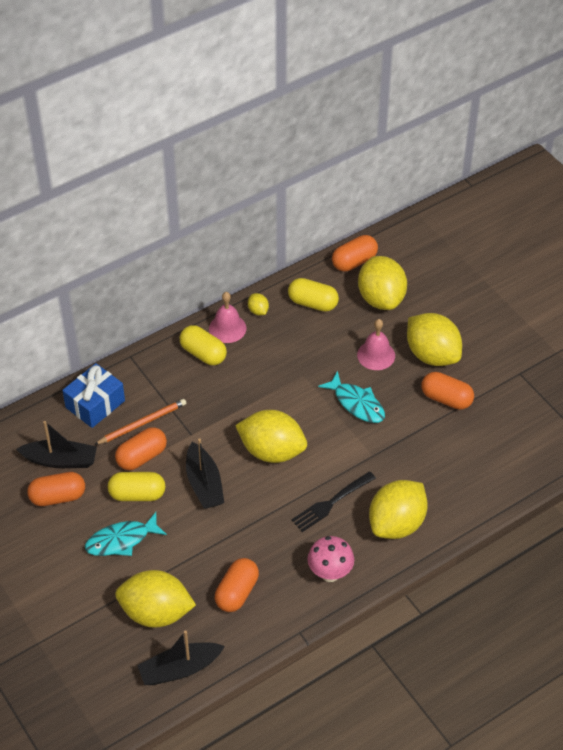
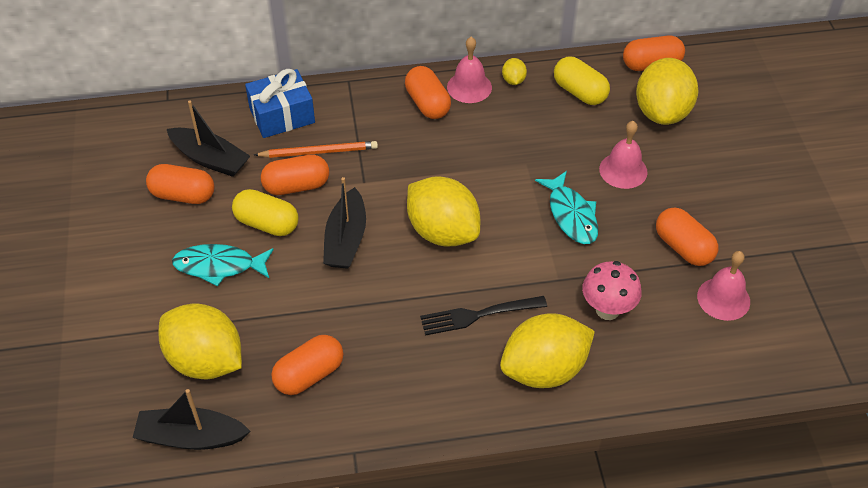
camera: 25 degrees right, 0 degrees up
(203, 353) = (427, 104): yellow capsule -> orange capsule
(330, 573) = (430, 397): pink mushroom -> pink mushroom (607, 310)
(432, 355) = (691, 192): yellow lemon -> none
(490, 426) = (723, 298): none -> pink bell

